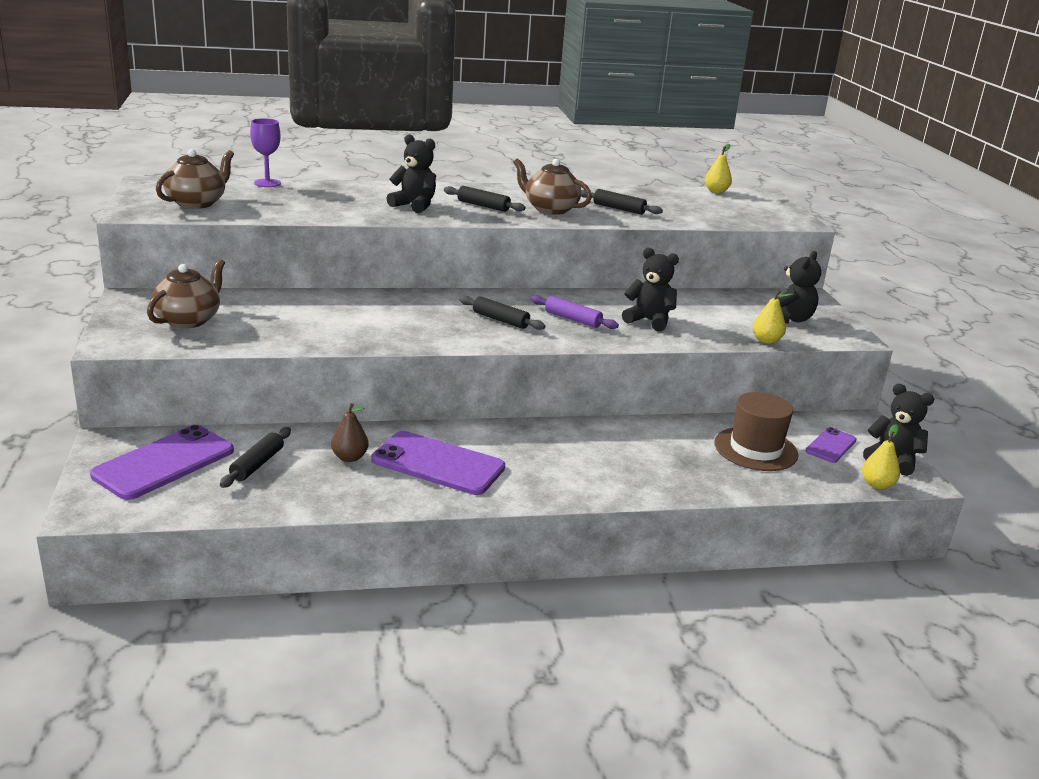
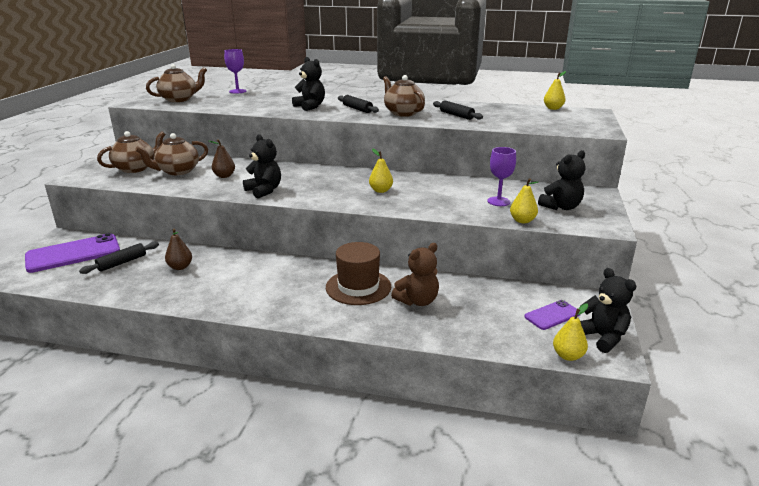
camera: 25 degrees right, 0 degrees up
(262, 318) = (177, 171): none -> brown teapot
(341, 319) = (224, 176): none -> brown pear
(438, 464) = (230, 280): purple phone -> none
(500, 320) = (328, 186): black rolling pin -> none
(573, 319) = (381, 190): purple rolling pin -> yellow pear
(649, 321) = (439, 197): black teddy bear -> black teddy bear (264, 191)
(684, 453) = (417, 301): none -> brown teddy bear
(719, 319) = (498, 201): none -> purple goblet
(755, 449) = (481, 307): brown hat -> brown hat (358, 287)

